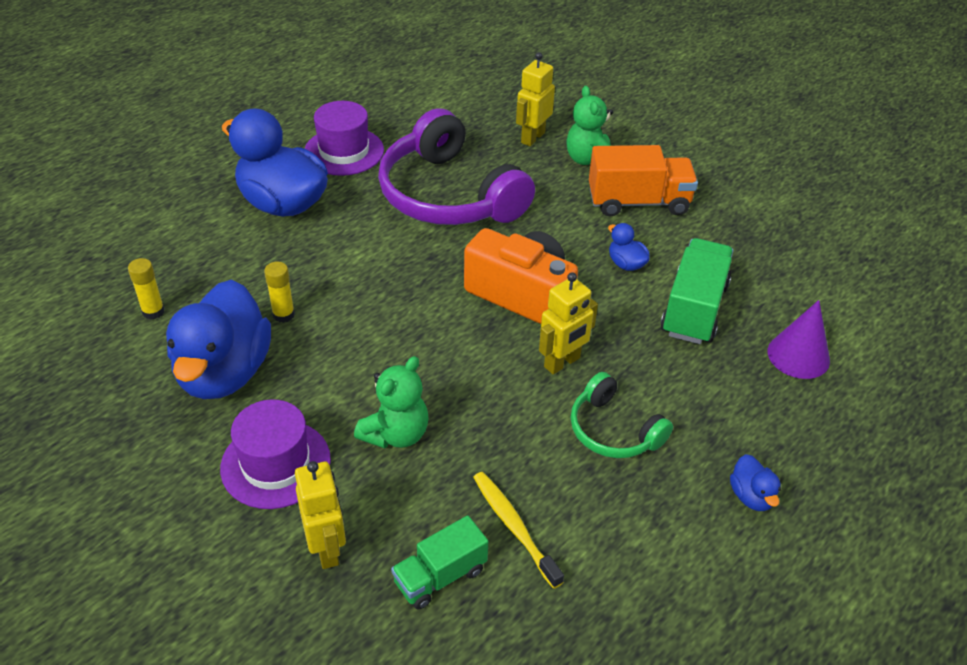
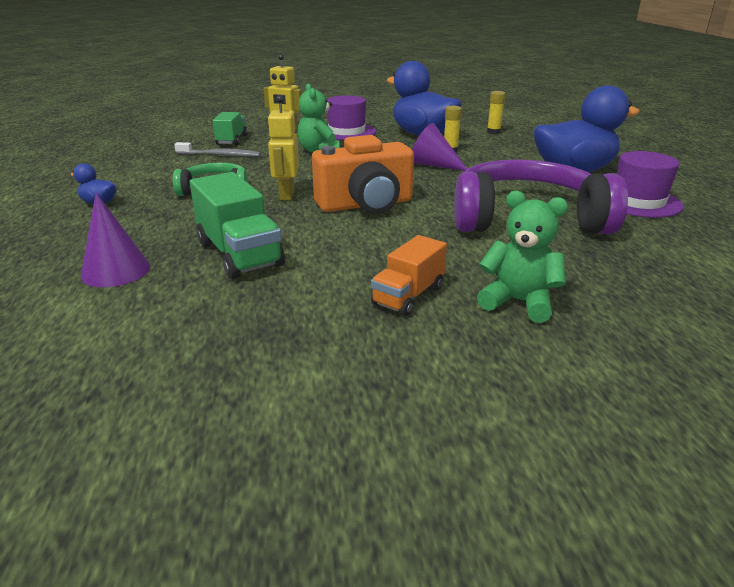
camera: 130 degrees right, 15 degrees down
(356, 304) = (433, 165): none -> purple cone
(514, 527) = (220, 155): yellow toothbrush -> grey toothbrush
(532, 137) = (600, 287): yellow robot -> none
(626, 264) = (334, 251): blue duck -> none
(638, 202) = (408, 296): orange truck -> orange truck, size x0.64

